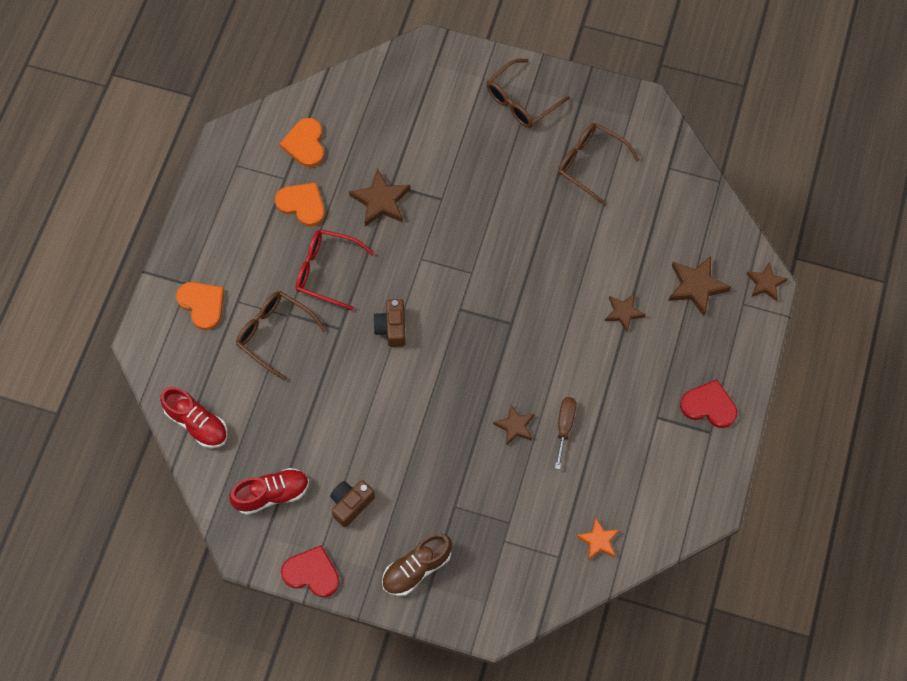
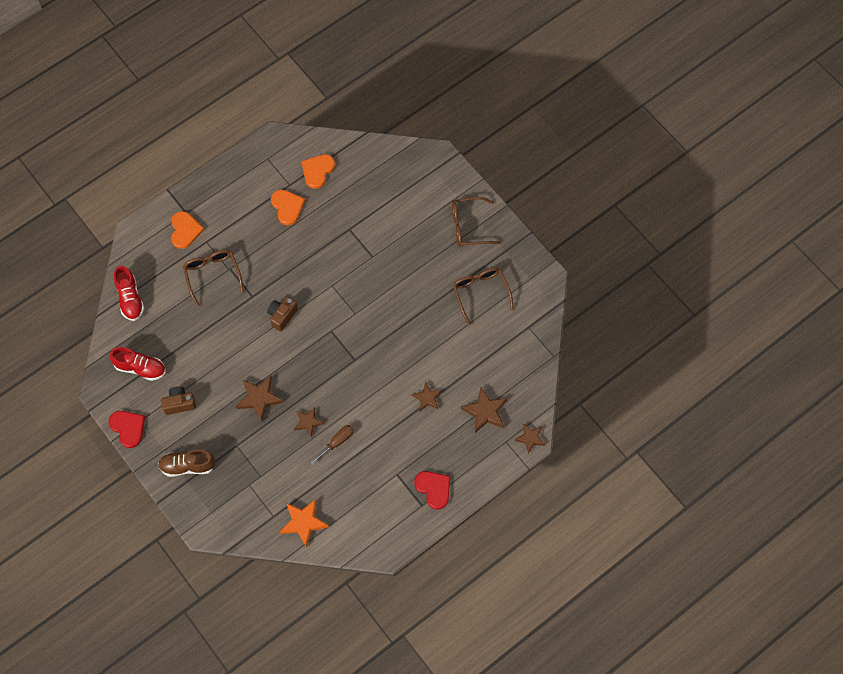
camera: 35 degrees right, 0 degrees up
(327, 271) = (271, 257): red glasses -> none
(381, 201) = (335, 235): brown star -> brown star (259, 398)
(598, 540) = (303, 522): orange star -> orange star, size x1.55

